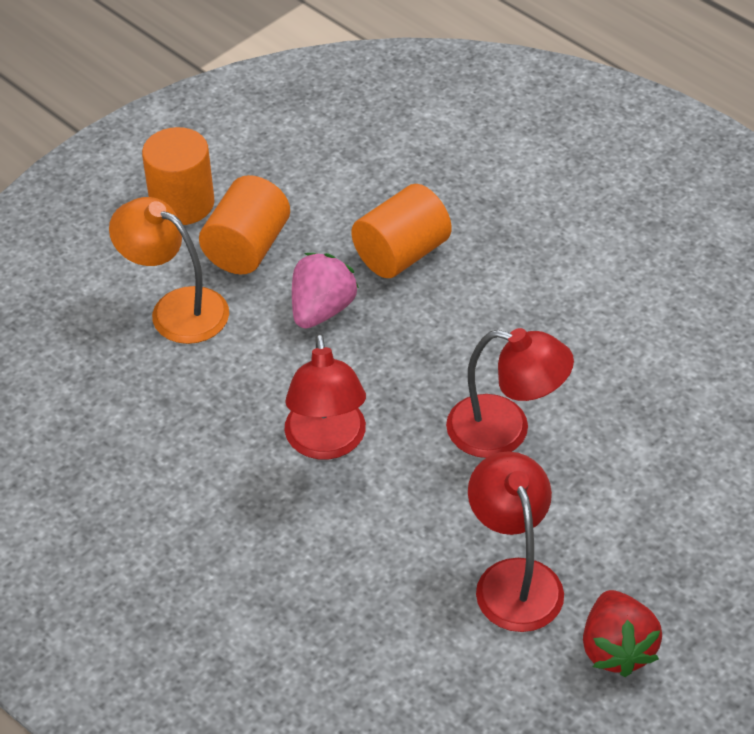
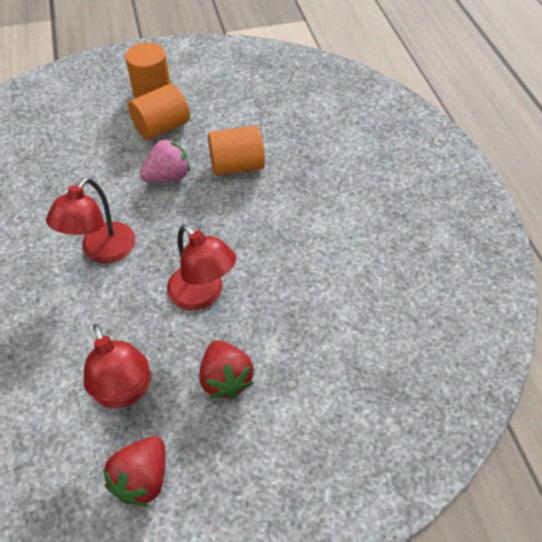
camera: 30 degrees right, 5 degrees up
(176, 309) = (99, 142): orange lamp -> none
(513, 579) = (125, 392): red lamp -> red lamp turned 135 degrees clockwise
(616, 505) = (225, 379): none -> red strawberry

